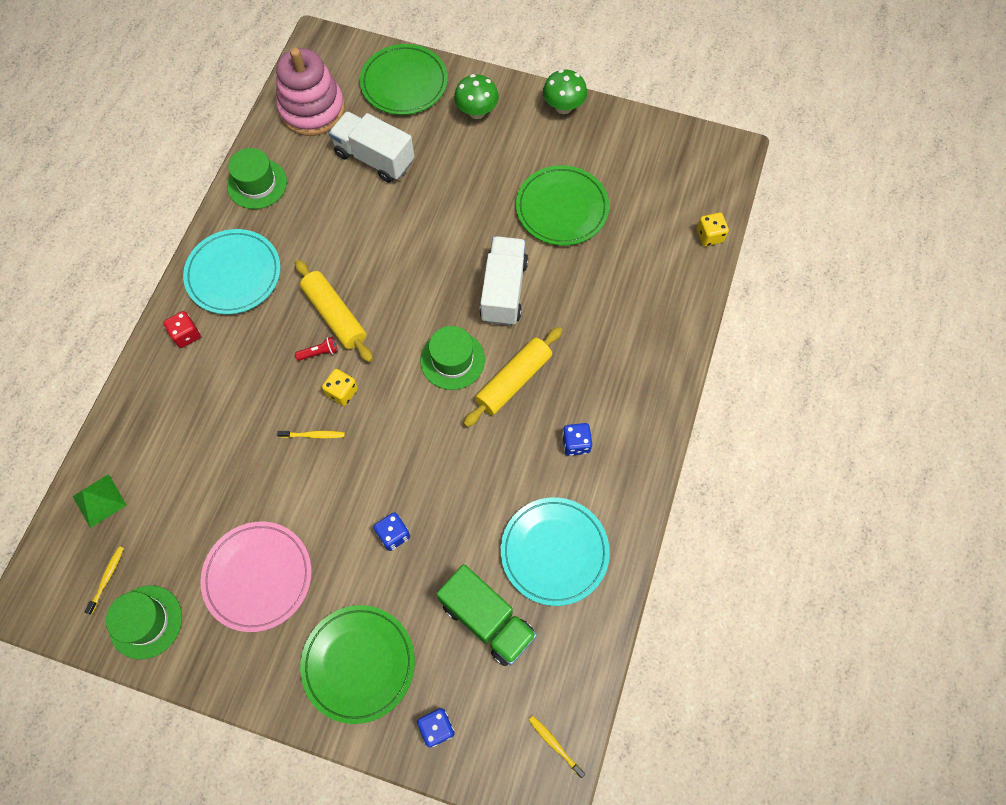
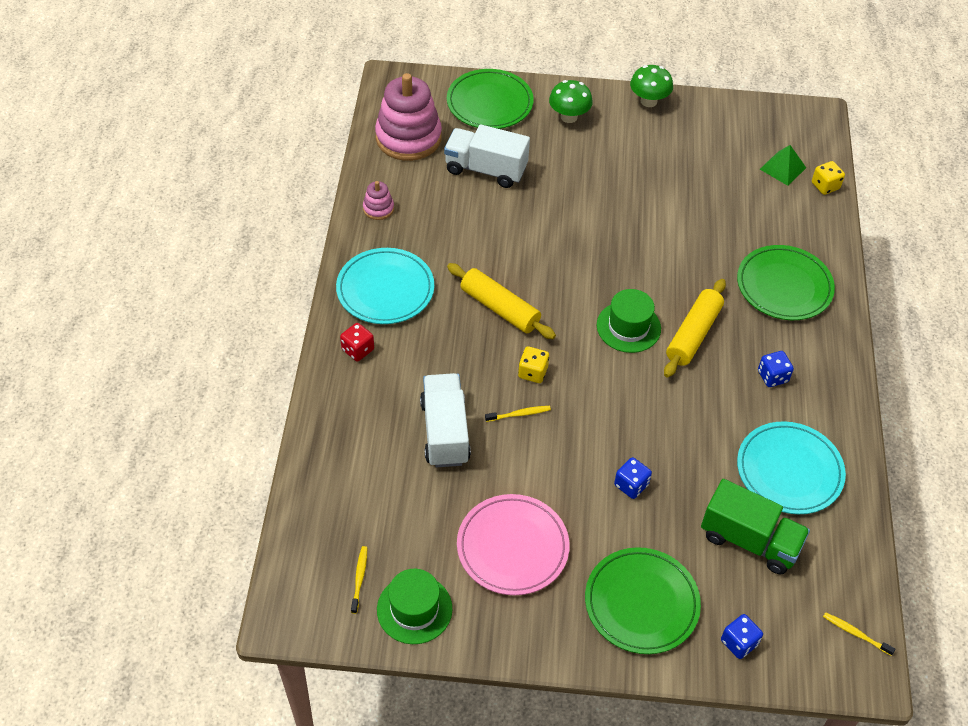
camera: 15 degrees left, 15 degrees down
(99, 500) = (325, 511): green pyramid -> green pyramid (783, 168)
(257, 184) = (378, 208): green hat -> pink stacking toy
(319, 352) = (497, 342): red flashlight -> none
(503, 290) = (654, 261): white truck -> white truck (445, 432)
(562, 208) = (681, 184): green plate -> green plate (784, 286)

